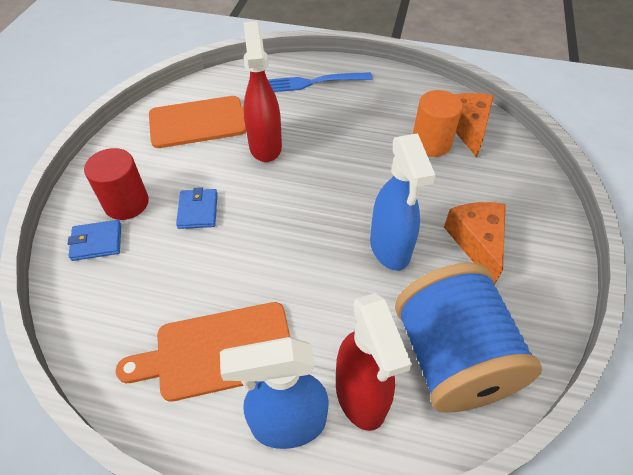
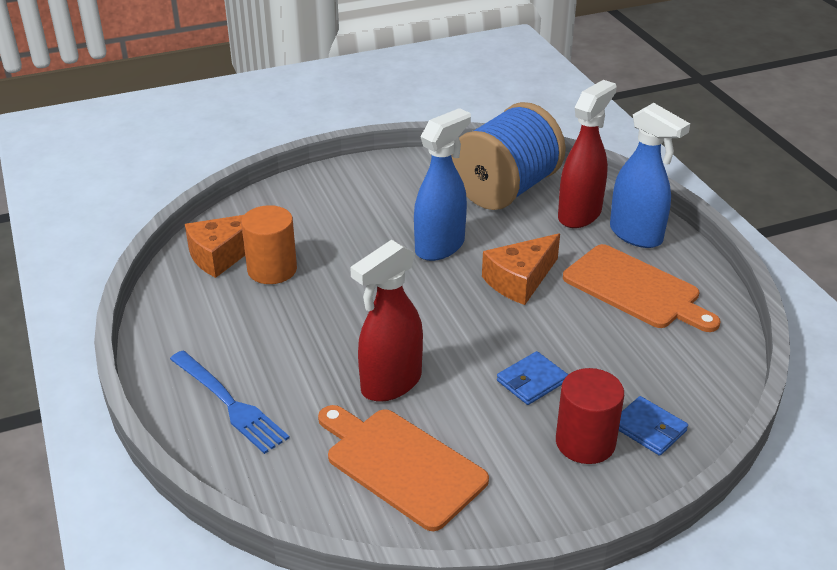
camera: 125 degrees left, 15 degrees down
(477, 242) = (384, 208): orange cheese -> orange cheese (520, 280)

